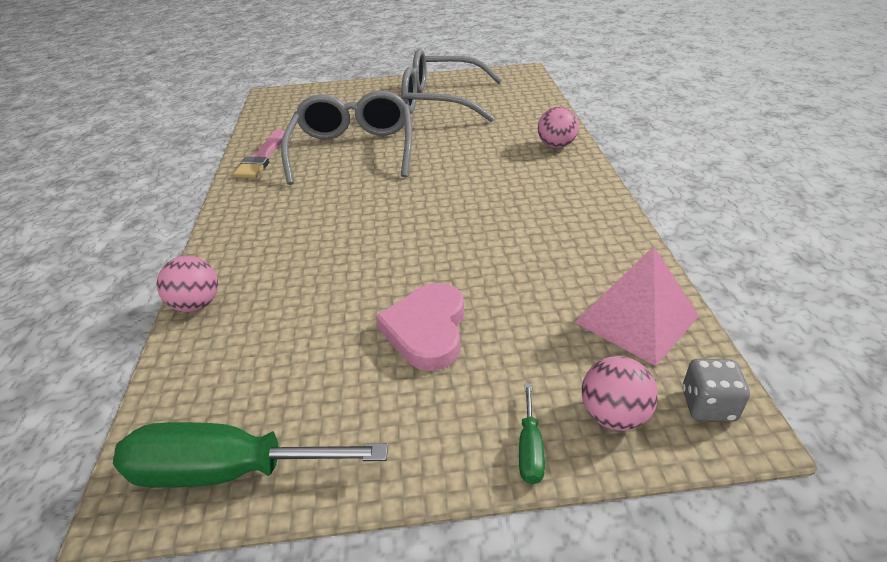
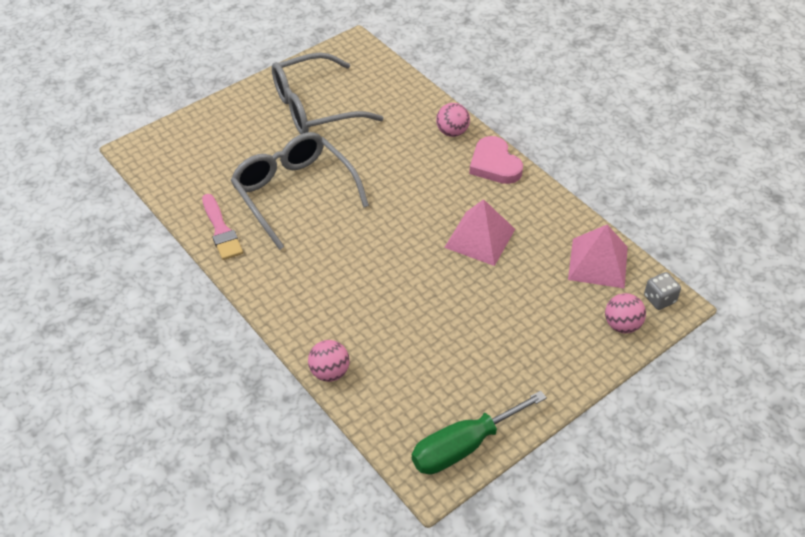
camera: 35 degrees left, 10 degrees up
(427, 330) = (492, 322): pink heart -> pink heart (494, 164)
(498, 240) = (480, 238): none -> pink pyramid
(530, 449) = (596, 361): green screwdriver -> none

